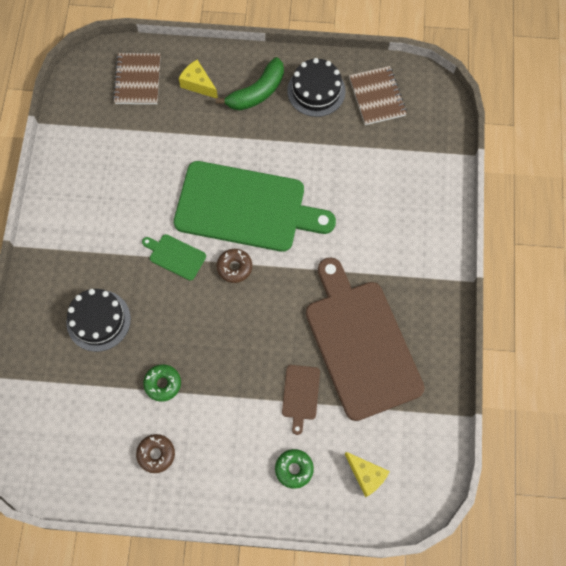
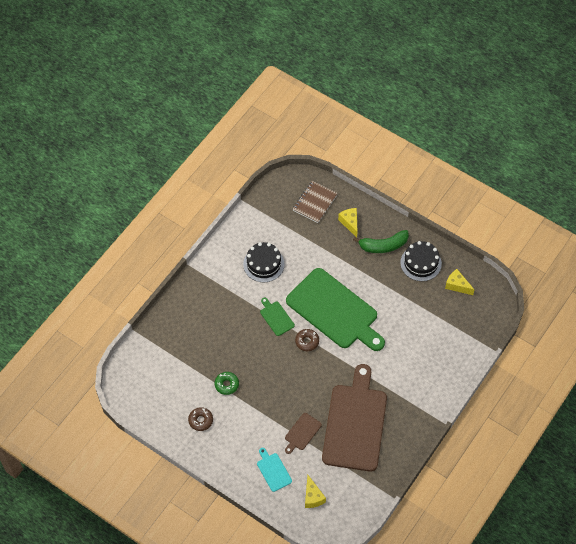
camera: 30 degrees right, 10 degrees down
(98, 320) = (211, 330): black cake -> black cake (263, 264)
(294, 469) = (273, 470): green donut -> turquoise cutting board
(377, 97) = (457, 285): brown notebook -> yellow cheese

